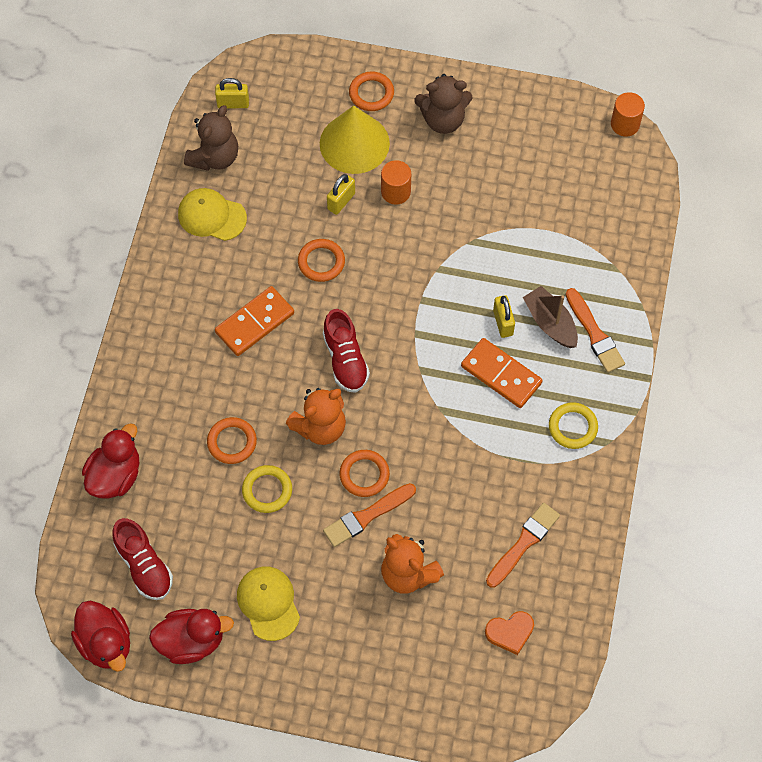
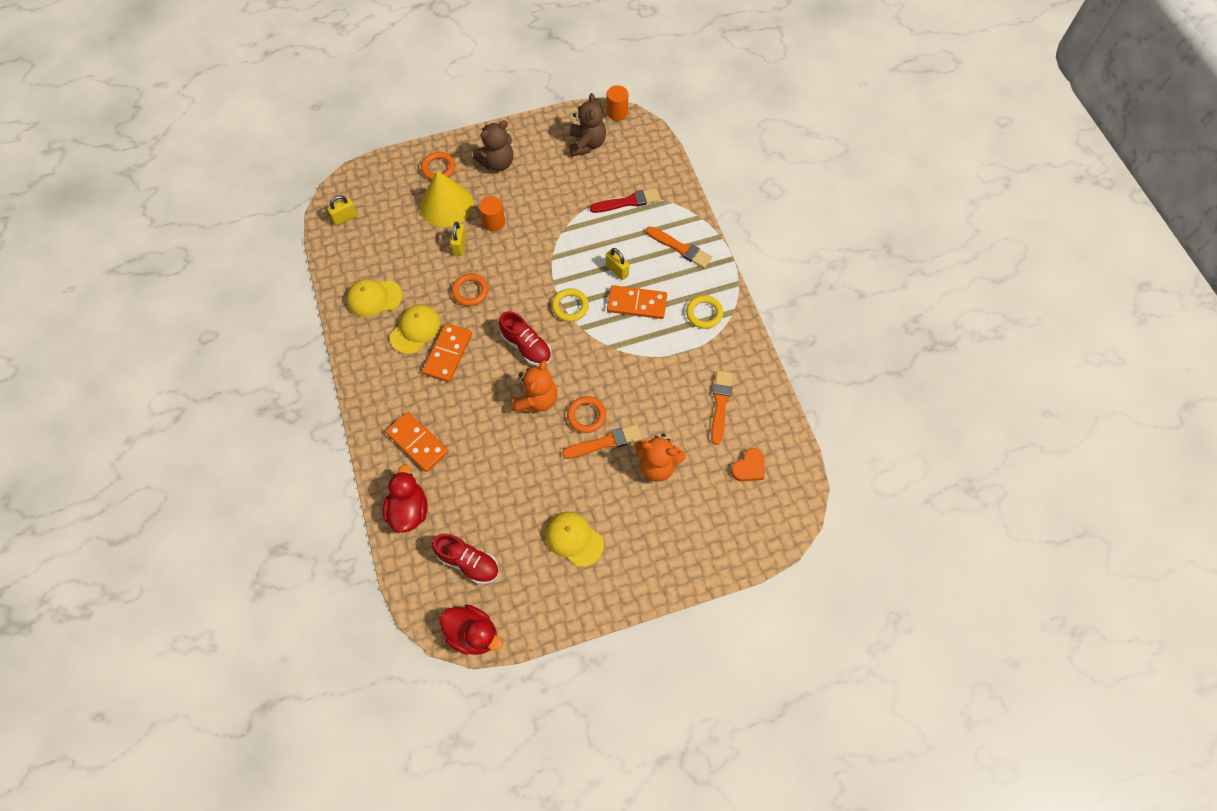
camera: 30 degrees left, 0 degrees up
(165, 406) = (417, 443): none -> orange domino
(191, 641) = (535, 597): red duck -> none
(214, 157) = (353, 258): brown teddy bear -> brown teddy bear (587, 144)
(232, 442) = (480, 442): orange ring -> none
(236, 277) = (416, 330): none -> yellow cap
(267, 490) = (525, 462): yellow ring -> yellow ring (570, 306)
(367, 516) = (605, 442): orange brush -> orange brush turned 135 degrees counterclockwise
(550, 323) = (648, 255): brown boat -> none
(568, 245) = (628, 202): none -> red brush

